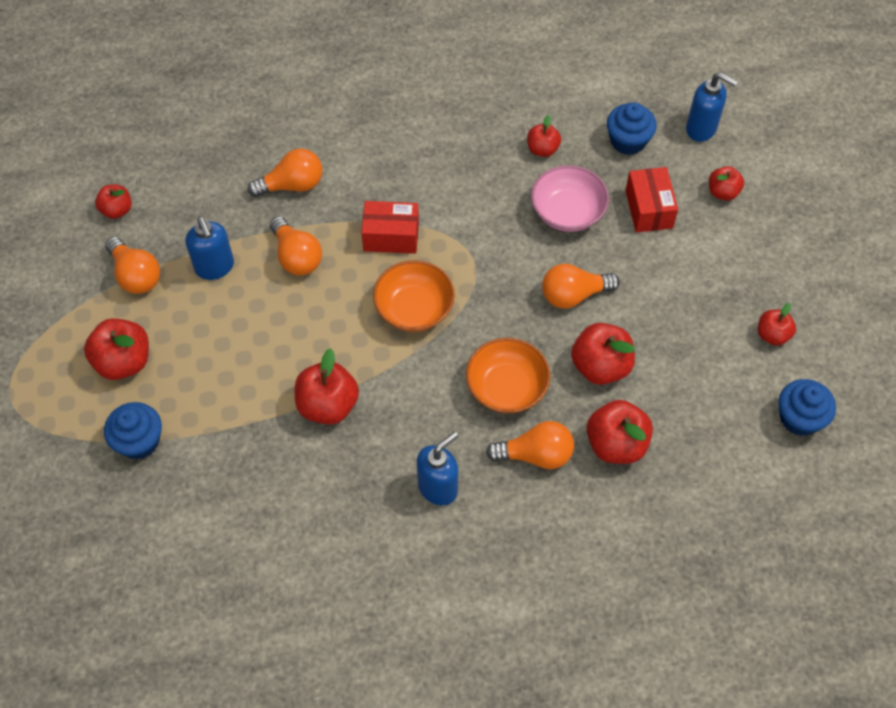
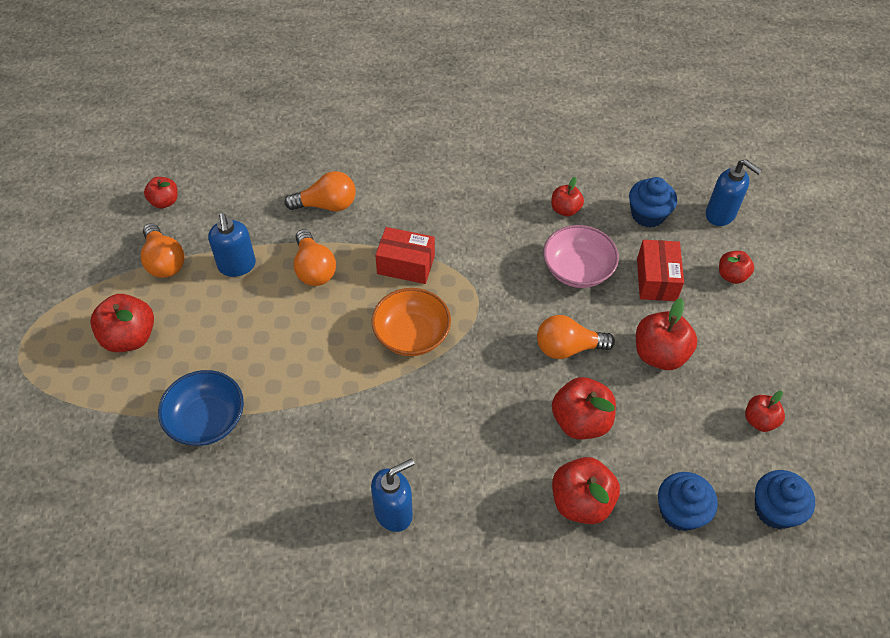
camera: 10 degrees right, 5 degrees down
(139, 441) = (121, 414): blue cupcake -> blue cupcake (680, 511)
(228, 431) = (206, 420): none -> blue bowl
(328, 405) = (307, 412): red apple -> red apple (659, 354)
(506, 387) = (483, 425): orange bowl -> none
(535, 455) = (498, 497): orange light bulb -> none

